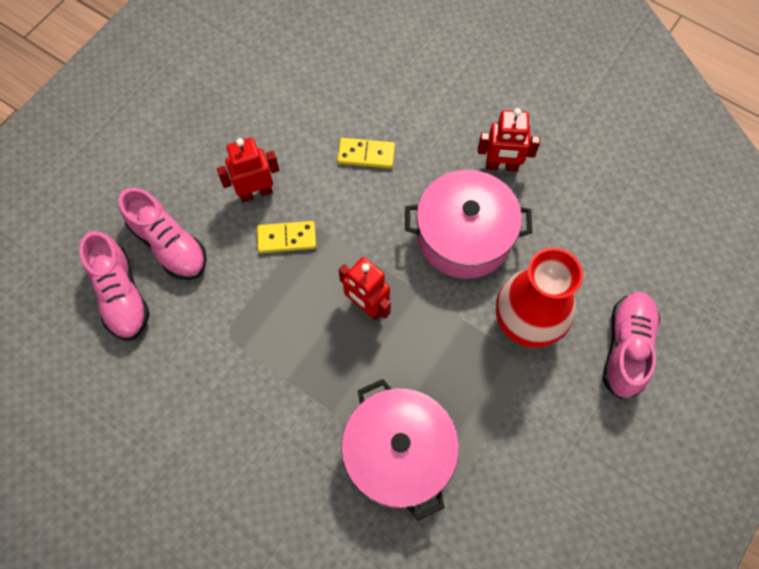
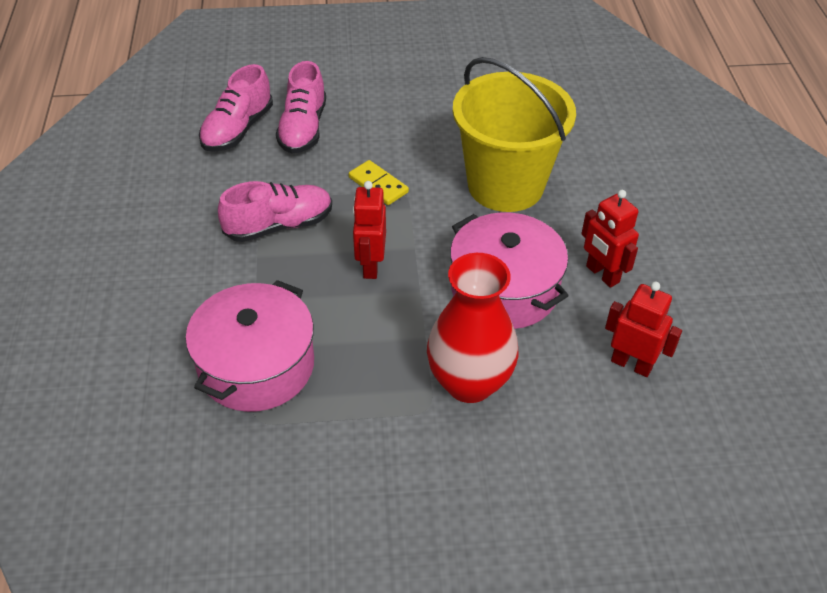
camera: 50 degrees right, 20 degrees down
(256, 192) = (397, 146): red robot -> red robot (631, 364)
(366, 154) = (505, 185): yellow domino -> yellow bucket
(626, 348) = (527, 478): pink shoe -> pink shoe (279, 225)

